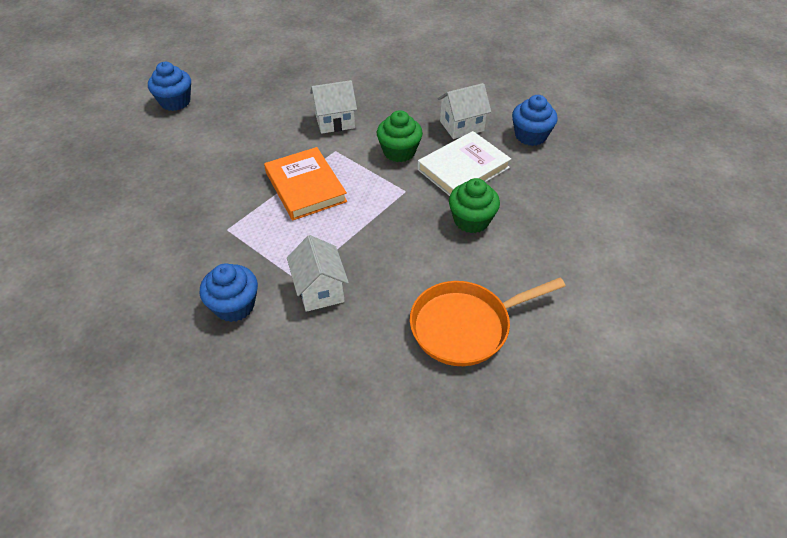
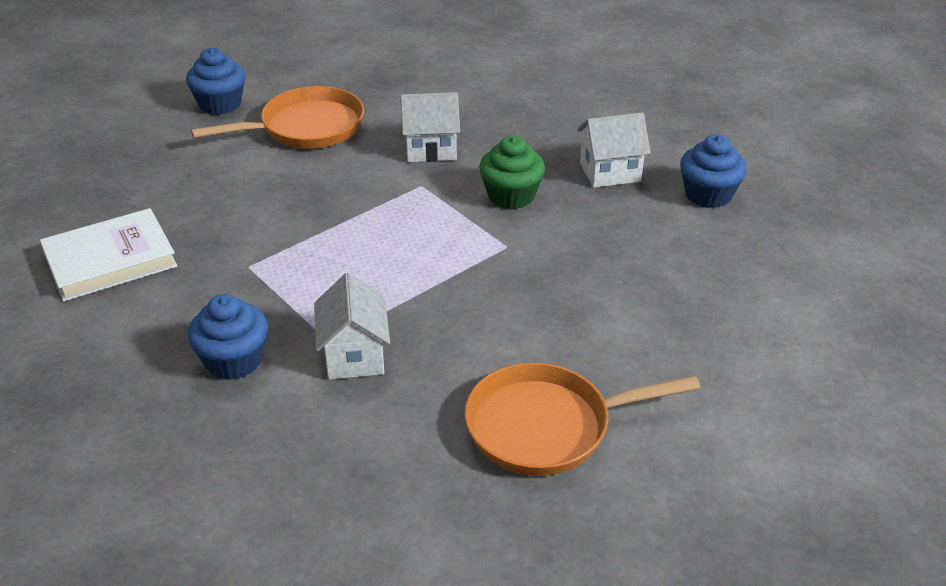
camera: 10 degrees right, 10 degrees down
(242, 114) = (306, 128): none -> orange pan
(305, 187) = (368, 226): orange book -> none
(463, 168) = (597, 227): white book -> white book (110, 260)
(471, 220) = (591, 294): green cupcake -> none

